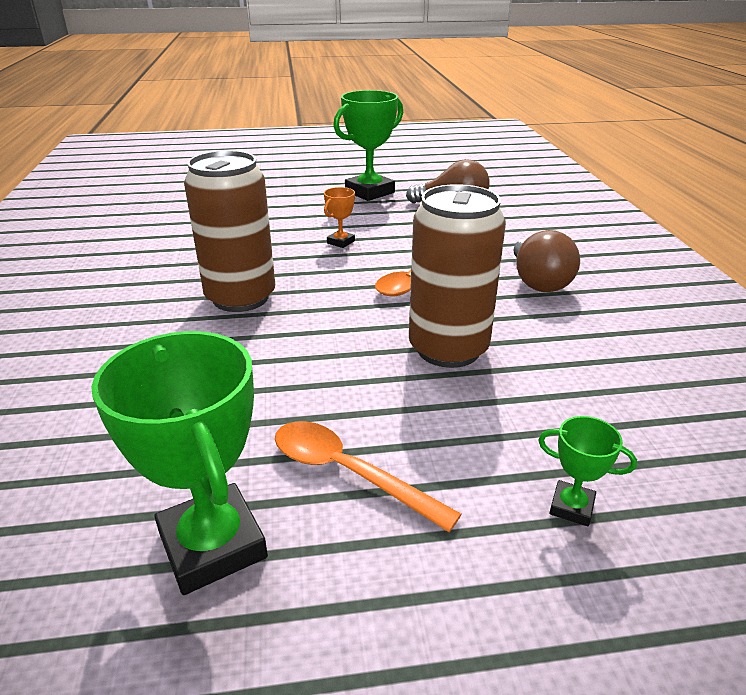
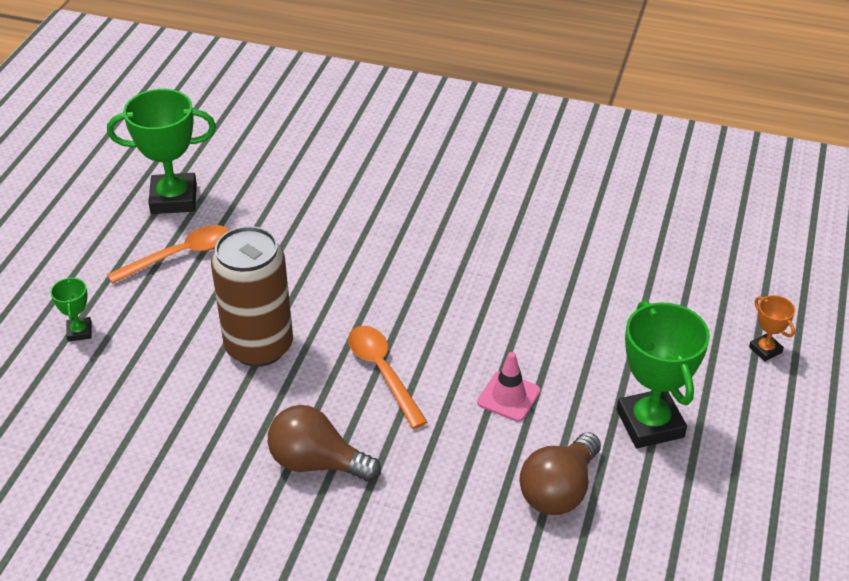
camera: 115 degrees right, 10 degrees up
(240, 298) = (422, 253): brown can -> none
(341, 242) = (501, 347): orange trophy -> orange trophy (765, 350)
(390, 231) = (508, 396): none -> pink traffic cone
(571, 507) = (79, 332): green trophy -> green trophy turned 60 degrees counterclockwise

